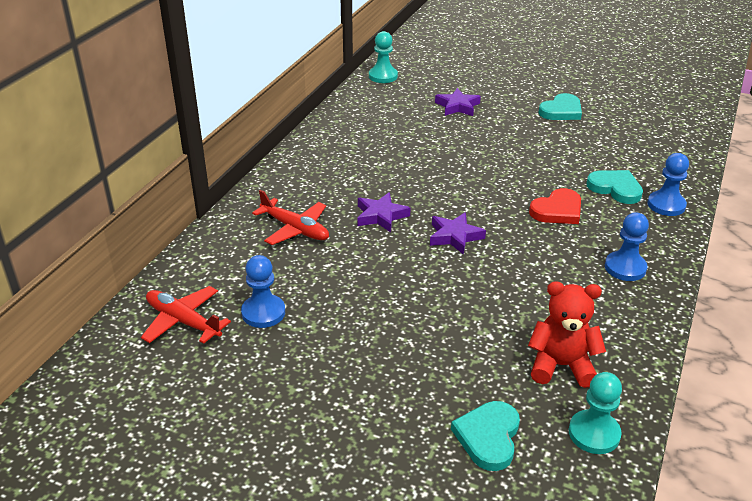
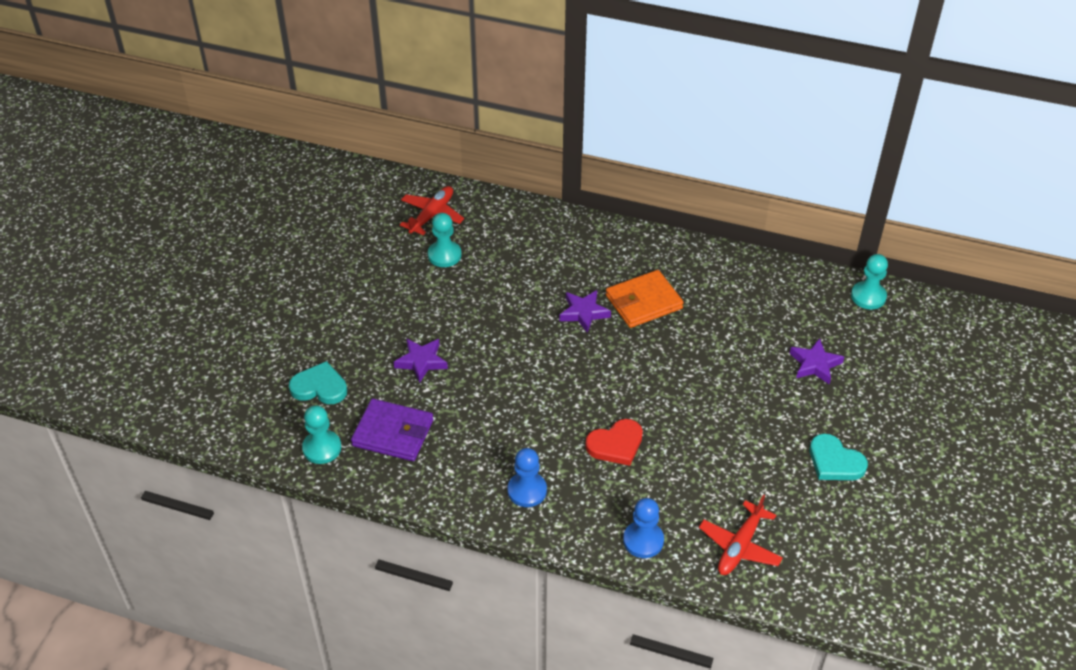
camera: 85 degrees right, 10 degrees up
(263, 313) = (444, 255): blue pawn -> turquoise pawn
(295, 229) = (554, 259): red plane -> red plane (740, 546)
(371, 179) = (643, 302): none -> orange wallet
(455, 236) = (559, 365): purple star -> purple star (421, 362)
(557, 210) = (616, 444): red heart -> red heart turned 75 degrees counterclockwise
(561, 366) = (393, 433): red teddy bear -> purple wallet
(615, 188) = (667, 498): turquoise heart -> none

